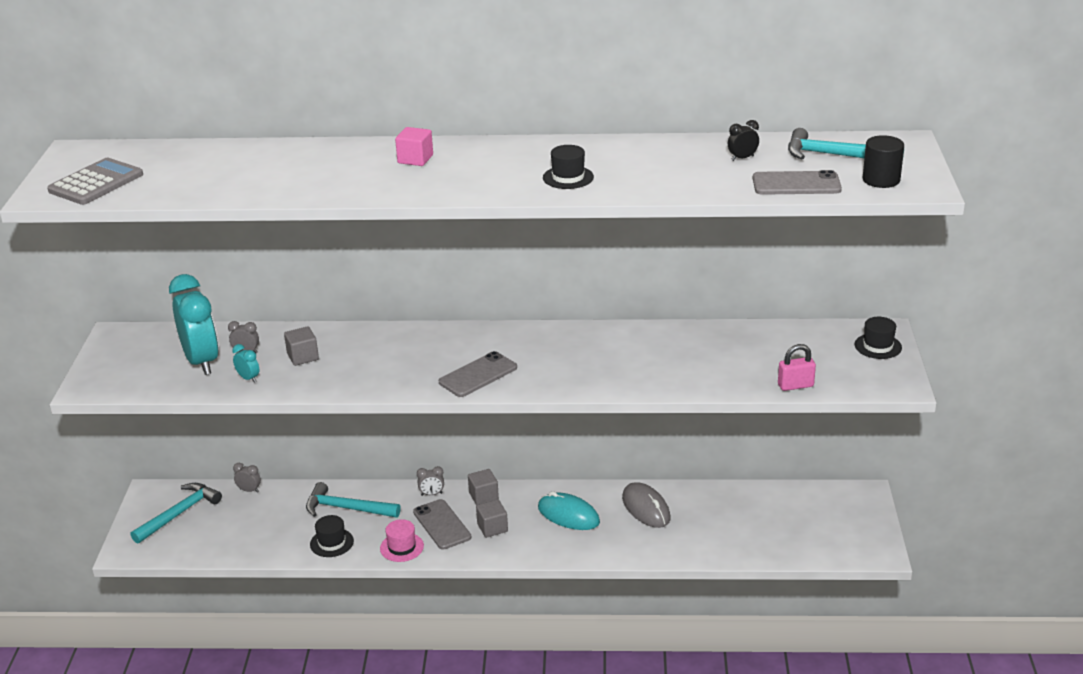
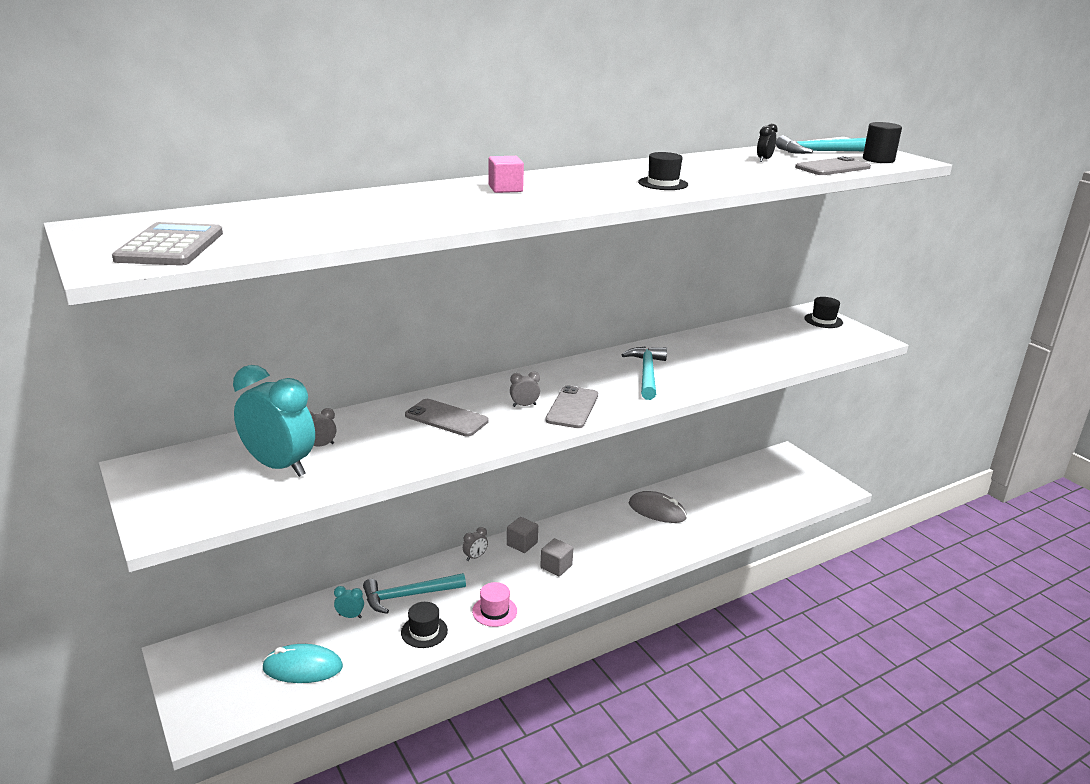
camera: 35 degrees left, 5 degrees down
(179, 513) = (232, 662): turquoise hammer -> turquoise hammer (647, 373)
(248, 378) = (352, 467): turquoise clock -> turquoise clock (350, 616)
(249, 490) = (291, 613): grey clock -> grey clock (524, 405)
(303, 357) = (387, 434): grey cube -> none
(441, 525) = (510, 579): grey phone -> grey phone (446, 418)
(568, 515) = (606, 535): turquoise mouse -> turquoise mouse (303, 667)
(795, 385) = (812, 356): pink padlock -> none

